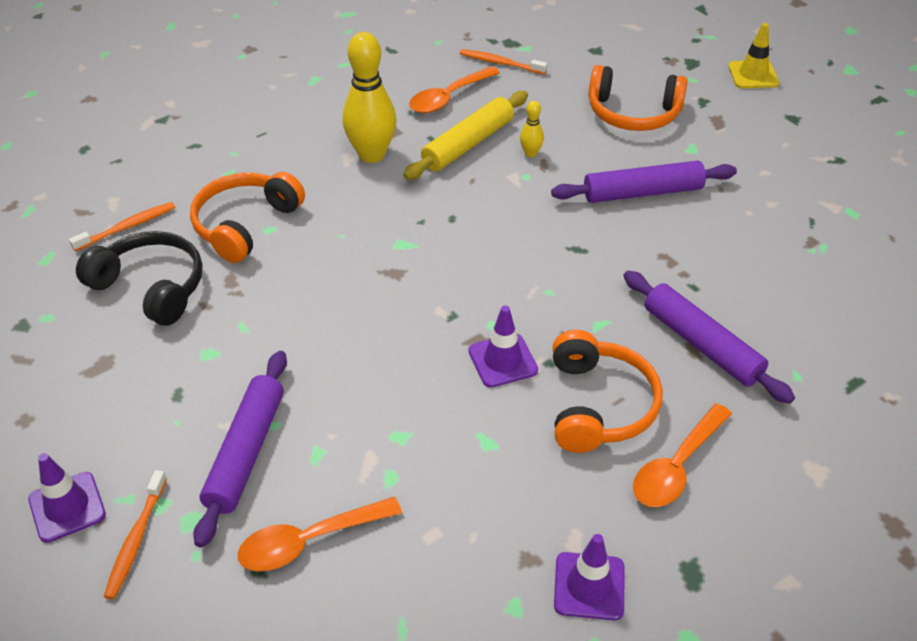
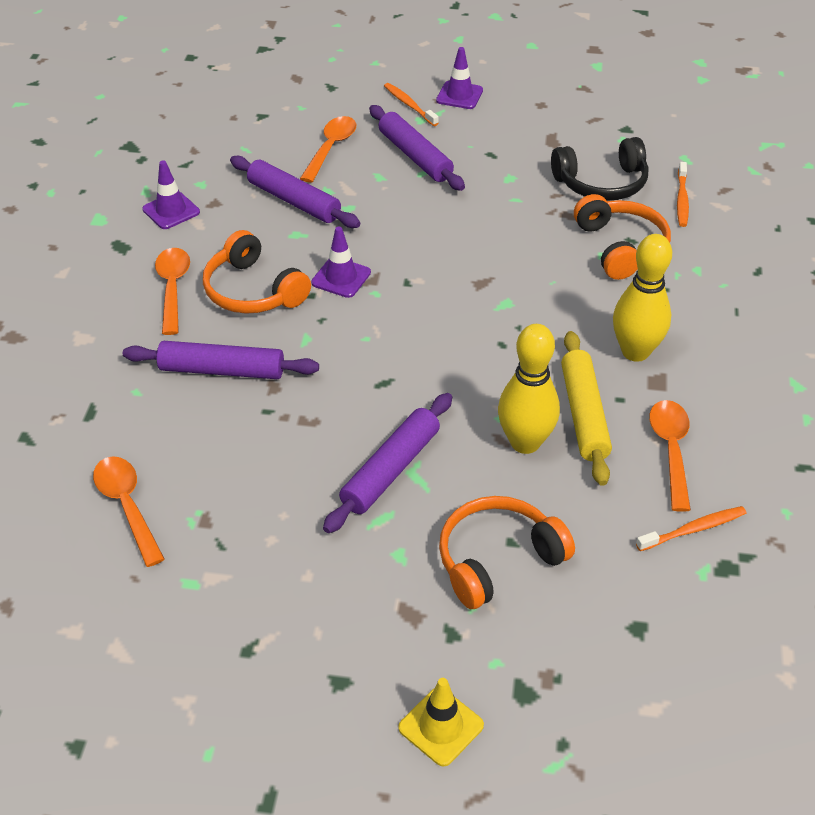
camera: 135 degrees right, 0 degrees up
(441, 490) = (293, 201): none -> purple rolling pin
(530, 153) = (525, 442): yellow bowling pin -> yellow bowling pin, size x2.21
(868, 286) = (127, 506): none -> orange spoon

